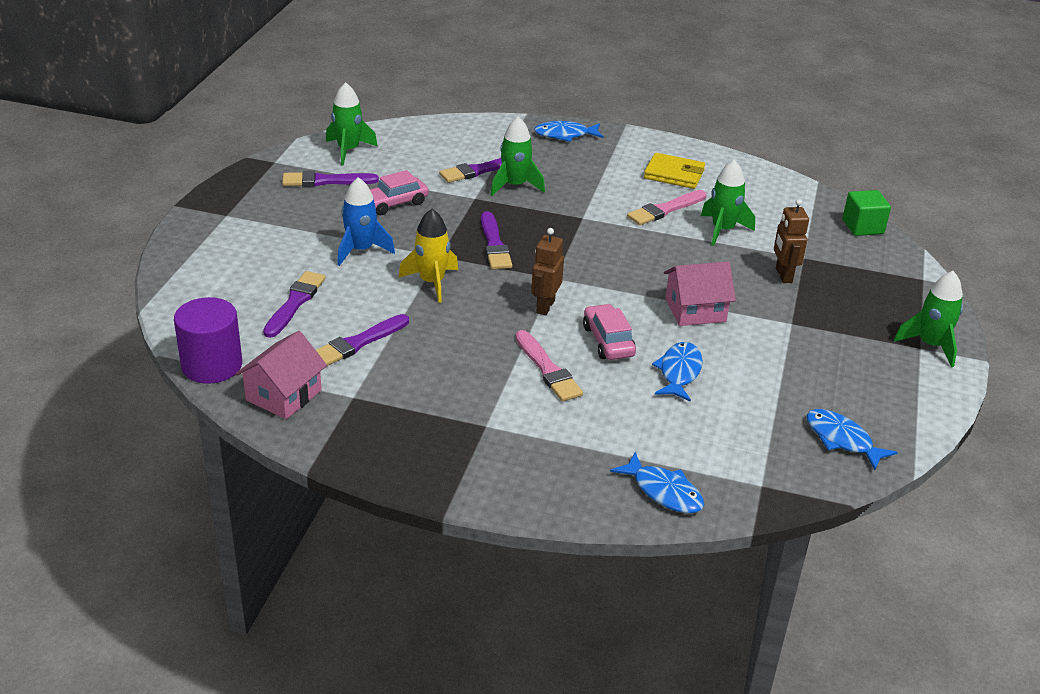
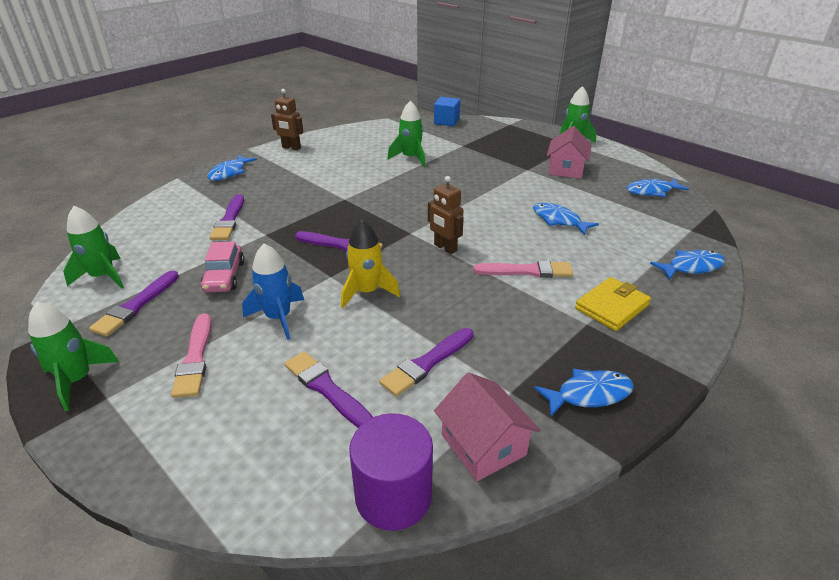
camera: 60 degrees left, 0 degrees up
(358, 343) = (427, 363): purple brush -> purple brush turned 60 degrees clockwise
(379, 442) = (589, 394): none -> blue fish
(515, 186) = (270, 212): green rocket -> green rocket (77, 380)
(608, 341) = (507, 235): pink car -> none
(665, 209) = (368, 168): pink brush -> pink brush (195, 358)
(674, 174) = (330, 153): yellow wallet -> yellow wallet (611, 307)
(695, 310) = (492, 194): pink house -> pink house (566, 169)
(783, 275) = (476, 156): brown robot -> brown robot (291, 148)
(862, 227) = (446, 122): green cube -> blue cube

